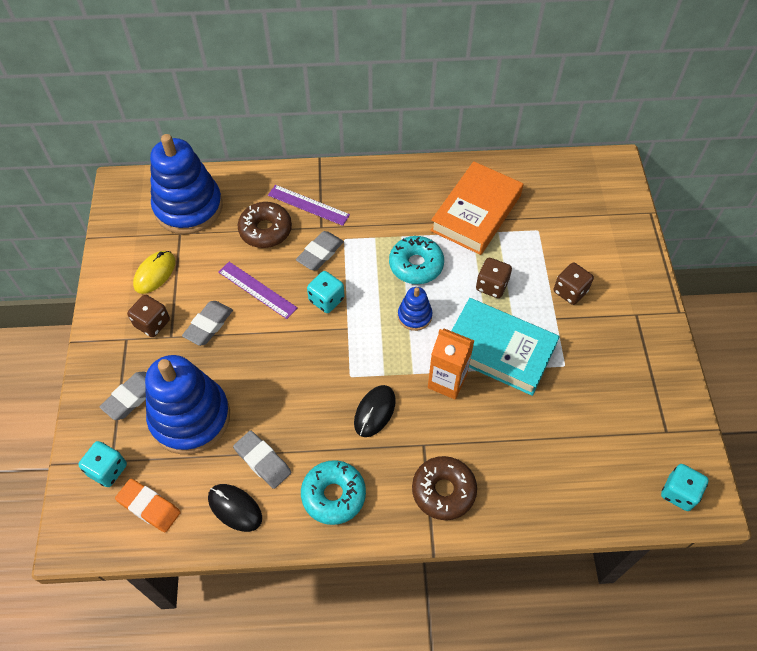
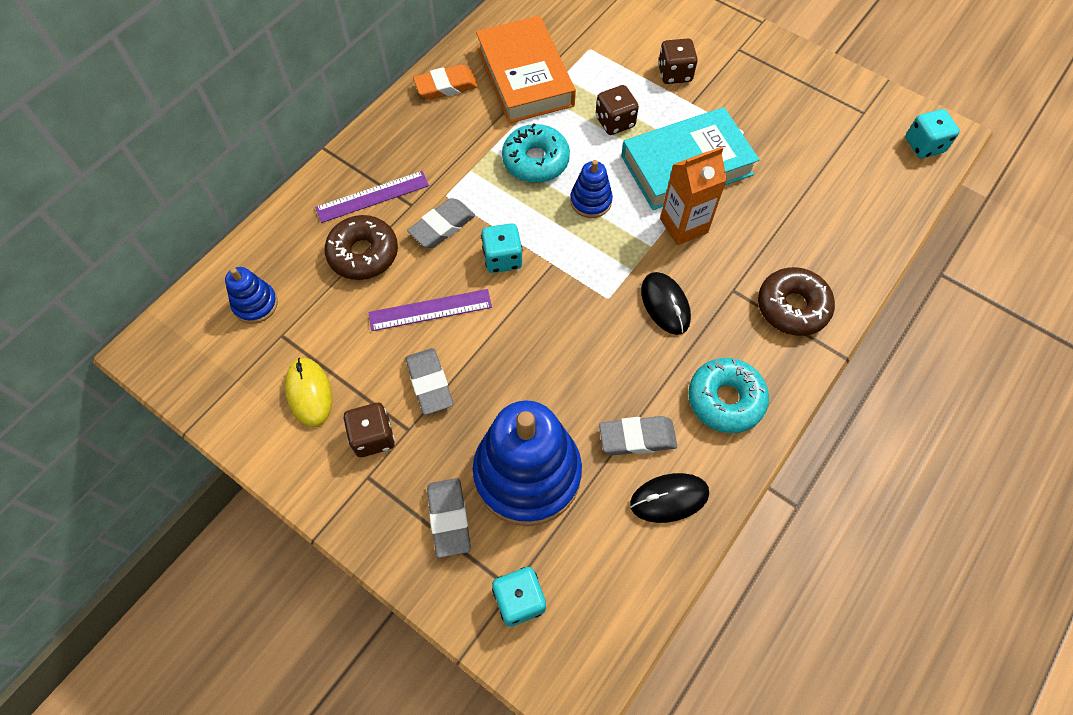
camera: 50 degrees left, 5 degrees up
(149, 507) = (600, 583): orange eraser -> orange eraser (446, 86)
(188, 207) = (255, 304): blue stacking toy -> blue stacking toy, size x0.46
(320, 253) = (442, 226): grey eraser -> grey eraser turned 60 degrees clockwise

